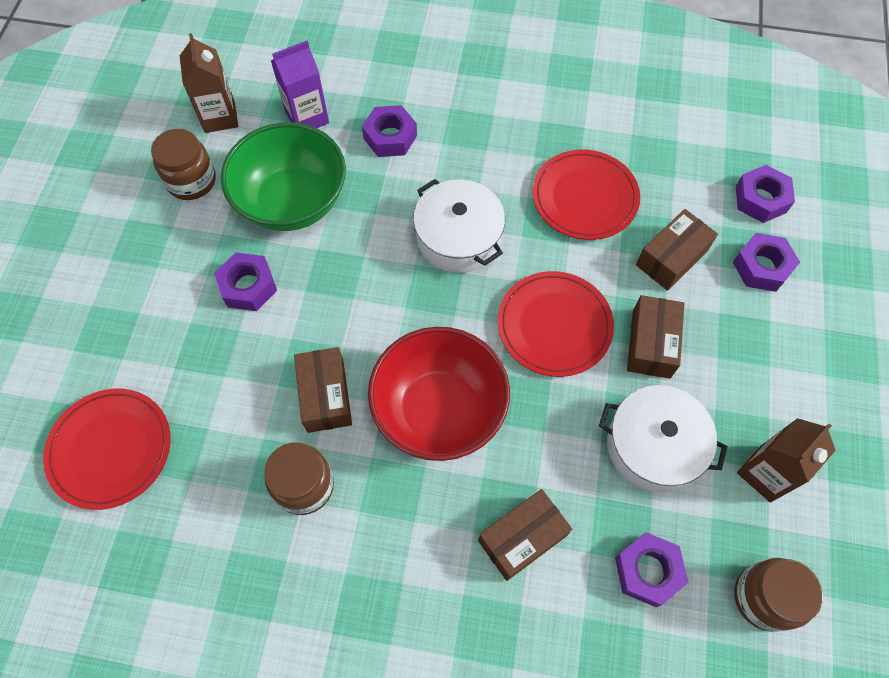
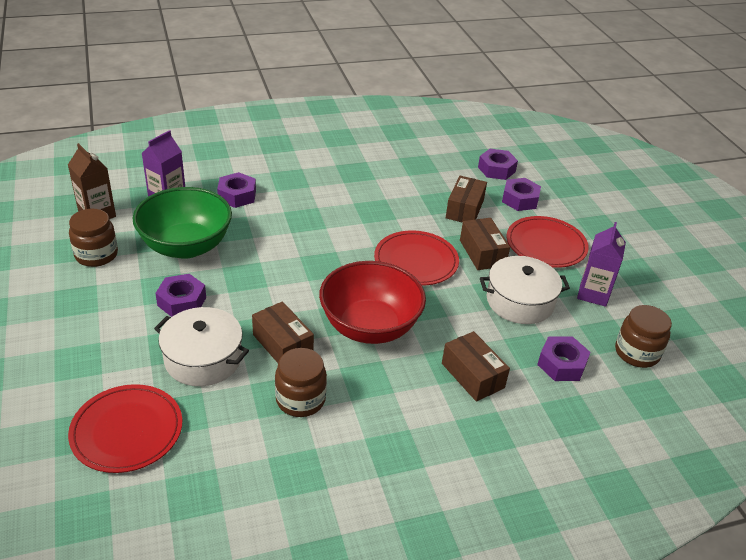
camera: 30 degrees left, 25 degrees down
(458, 237) = (321, 234): white pot -> white pot (203, 359)
(522, 538) = (472, 375): brown box -> brown box turned 60 degrees counterclockwise
(585, 197) = (390, 194): red plate -> red plate (546, 245)
(765, 473) = (593, 294): brown carton -> purple carton

